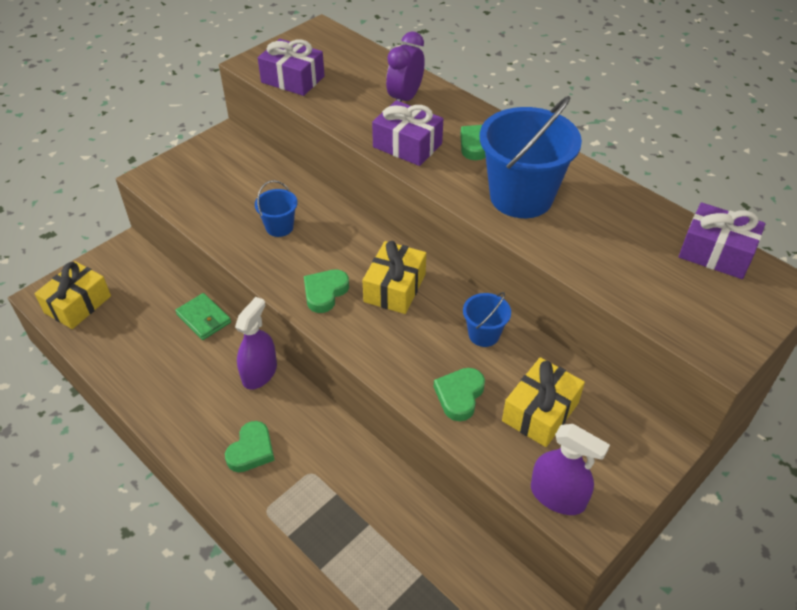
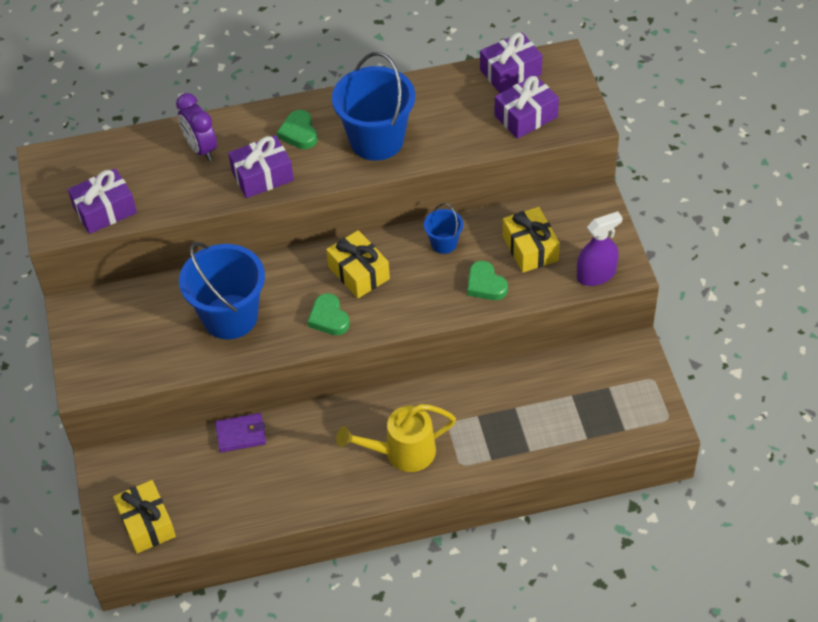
camera: 55 degrees left, 5 degrees up
(204, 318) = (241, 434): green wallet -> purple wallet
(251, 450) = (402, 452): green heart -> yellow watering can
(259, 373) = (331, 418): purple spray bottle -> none
(279, 227) = (230, 317): blue bucket -> blue bucket, size x2.07
(671, 294) = (526, 116): none -> purple gift

